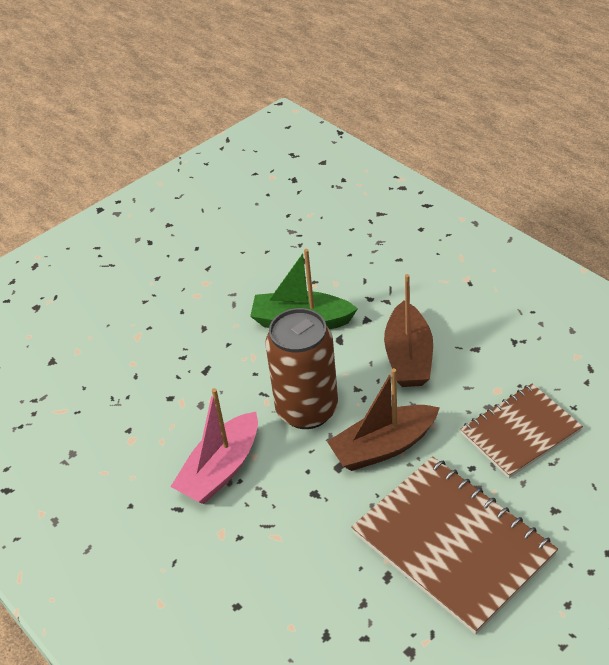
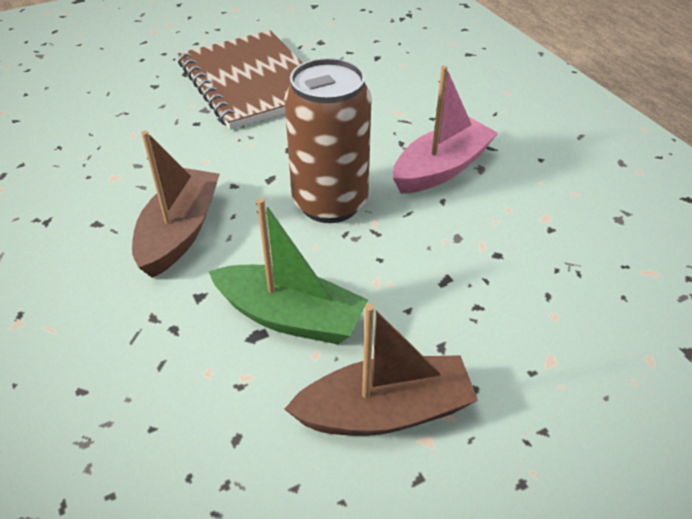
camera: 170 degrees left, 0 degrees up
(383, 447) = (266, 153): brown boat -> brown boat (385, 411)
(520, 432) = (128, 138): brown notebook -> none

